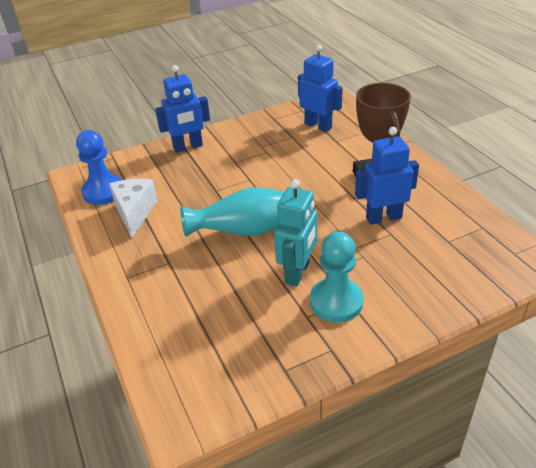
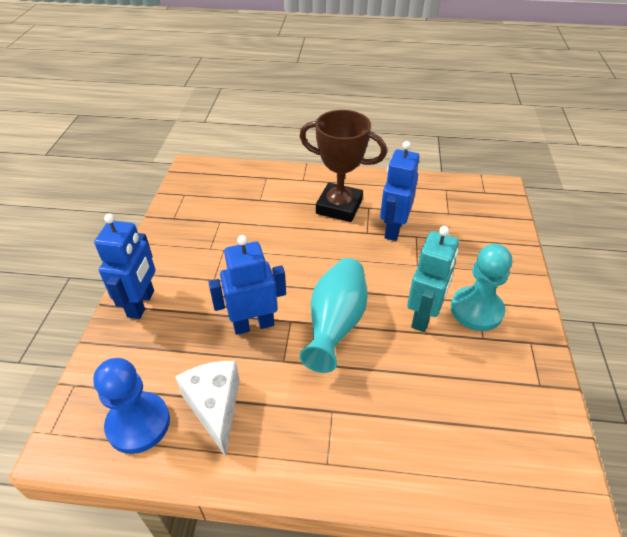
camera: 60 degrees left, 5 degrees up
(134, 212) = (215, 407): white cheese -> white cheese turned 45 degrees clockwise
(297, 273) = (423, 316): turquoise robot -> turquoise robot turned 60 degrees clockwise
(318, 126) = (223, 197): blue robot -> blue robot (253, 324)

